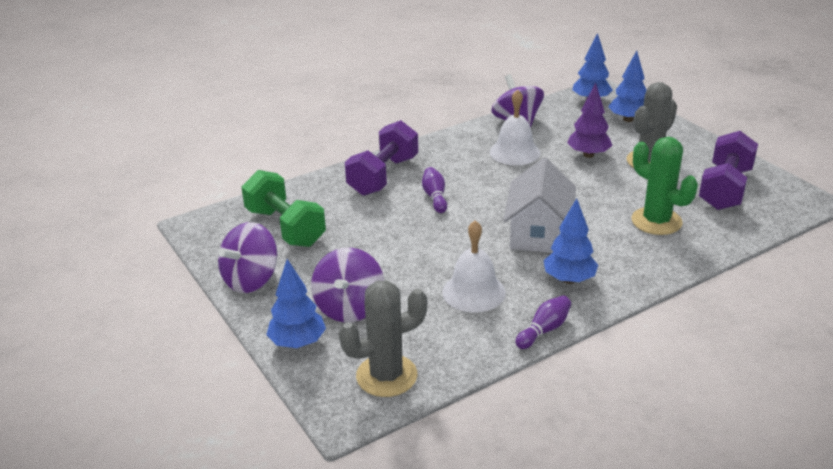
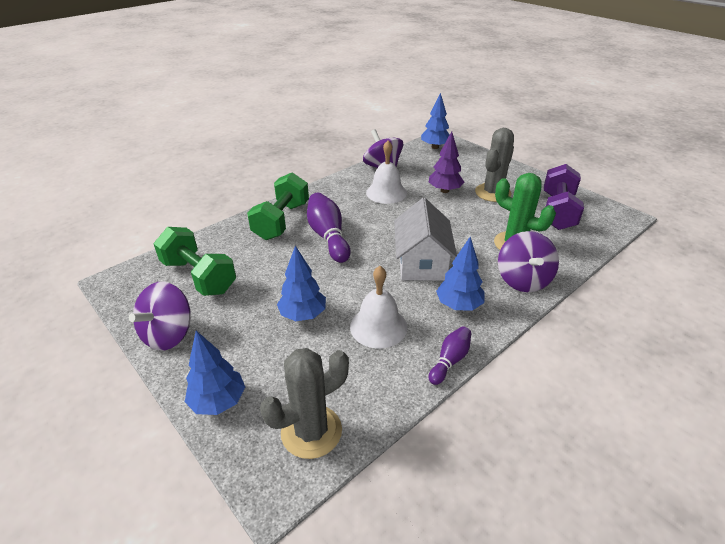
camera: 10 degrees left, 5 degrees up
(349, 308) = (266, 355): purple spinning top -> purple spinning top (523, 280)
(383, 176) = (281, 221): purple dumbbell -> green dumbbell
(435, 197) = (328, 236): purple bowling pin -> purple bowling pin, size x1.73
(628, 119) = (467, 160): blue tree -> blue tree (303, 315)

